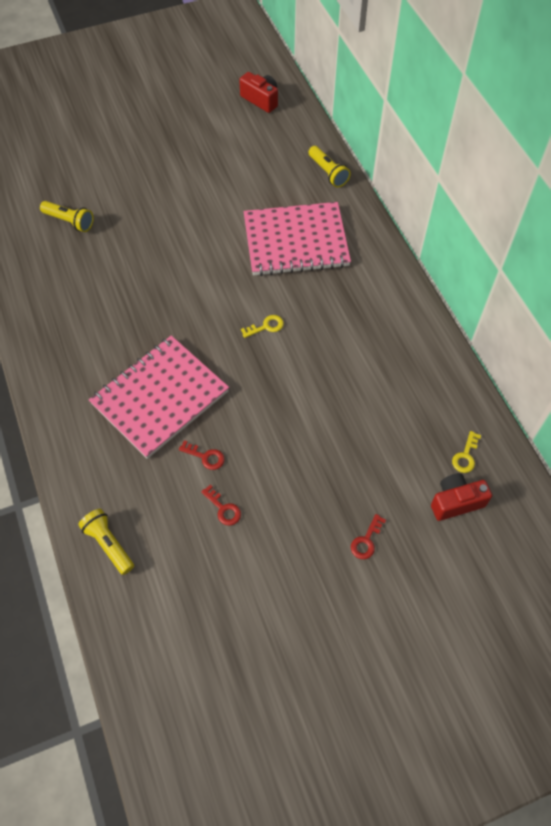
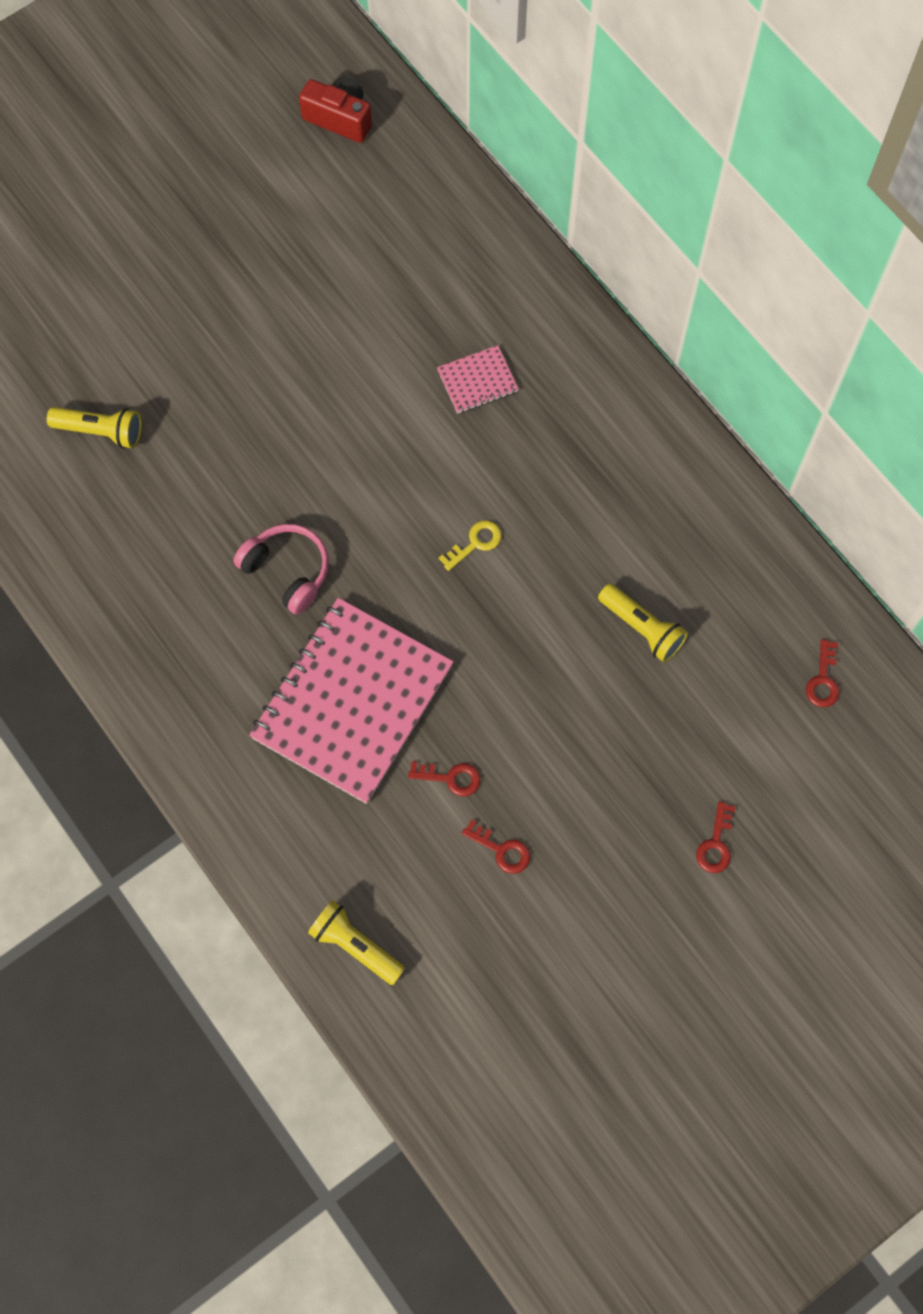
camera: 15 degrees left, 10 degrees up
(148, 316) = (287, 571): none -> pink headphones
(296, 241) = (477, 381): pink notebook -> pink notebook, size x0.42
(328, 172) = (492, 239): yellow flashlight -> yellow flashlight (642, 628)
(456, 502) = (825, 754): red camera -> none
(465, 456) = (823, 680): yellow key -> red key

